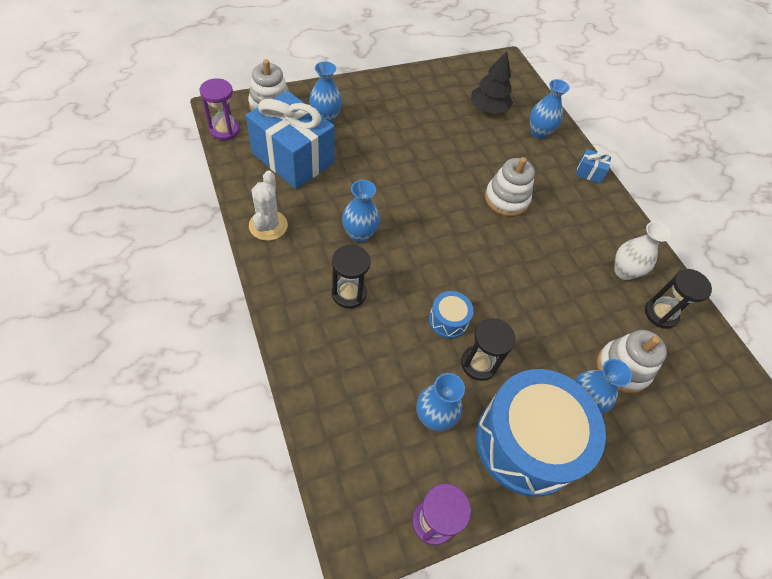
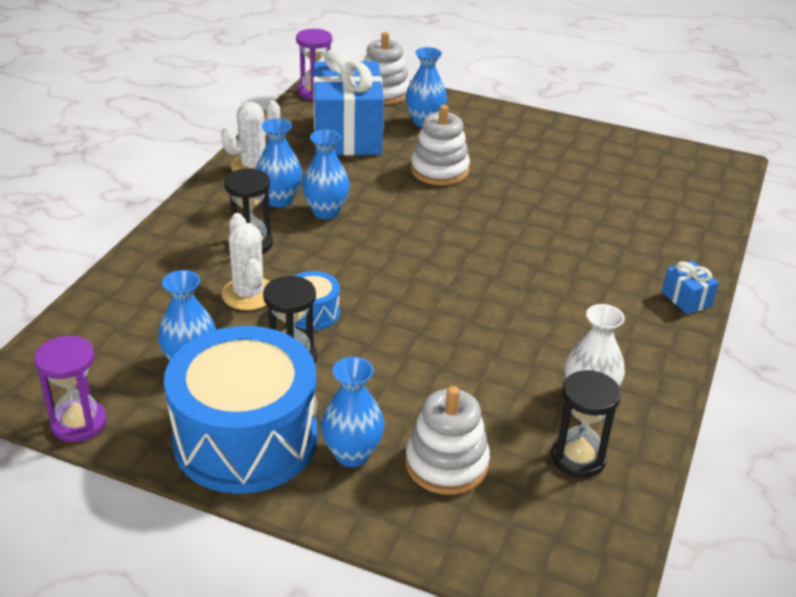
camera: 50 degrees right, 20 degrees down
(398, 335) = (248, 294): none -> white cactus
(488, 108) = (633, 190): black tree -> none
(506, 199) = (532, 266): white stacking toy -> white stacking toy (439, 170)
(539, 133) = (670, 236): blue vase -> blue vase (279, 200)

